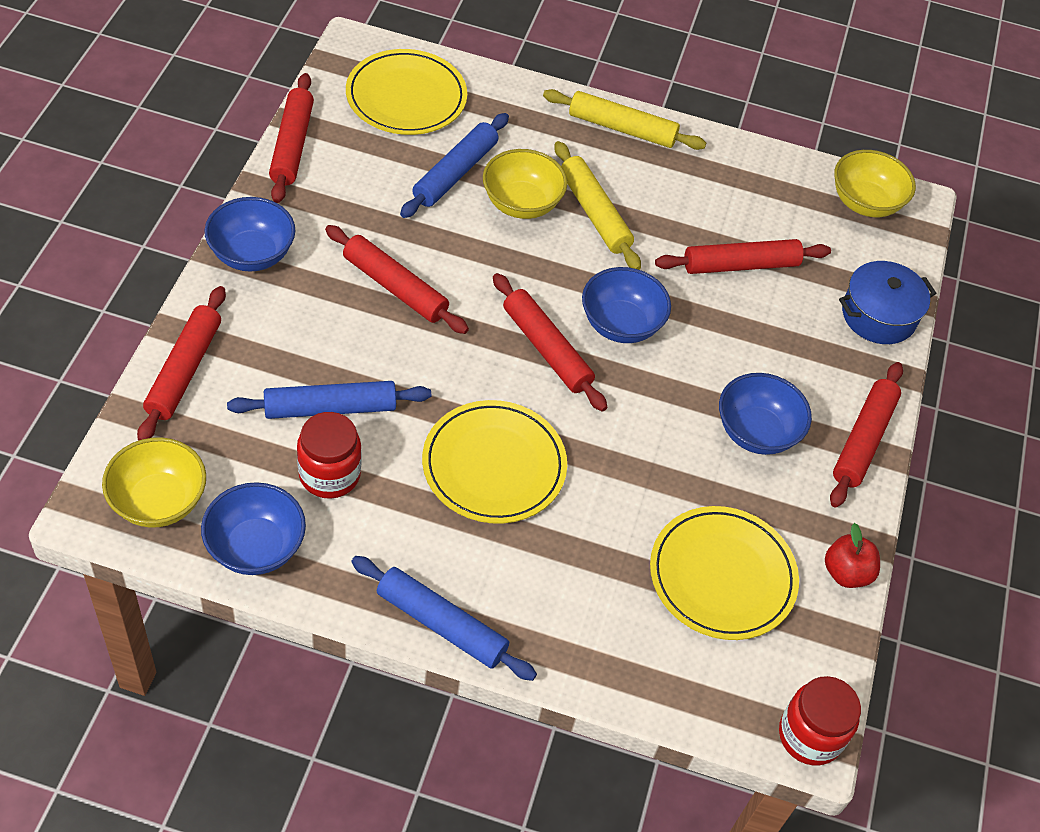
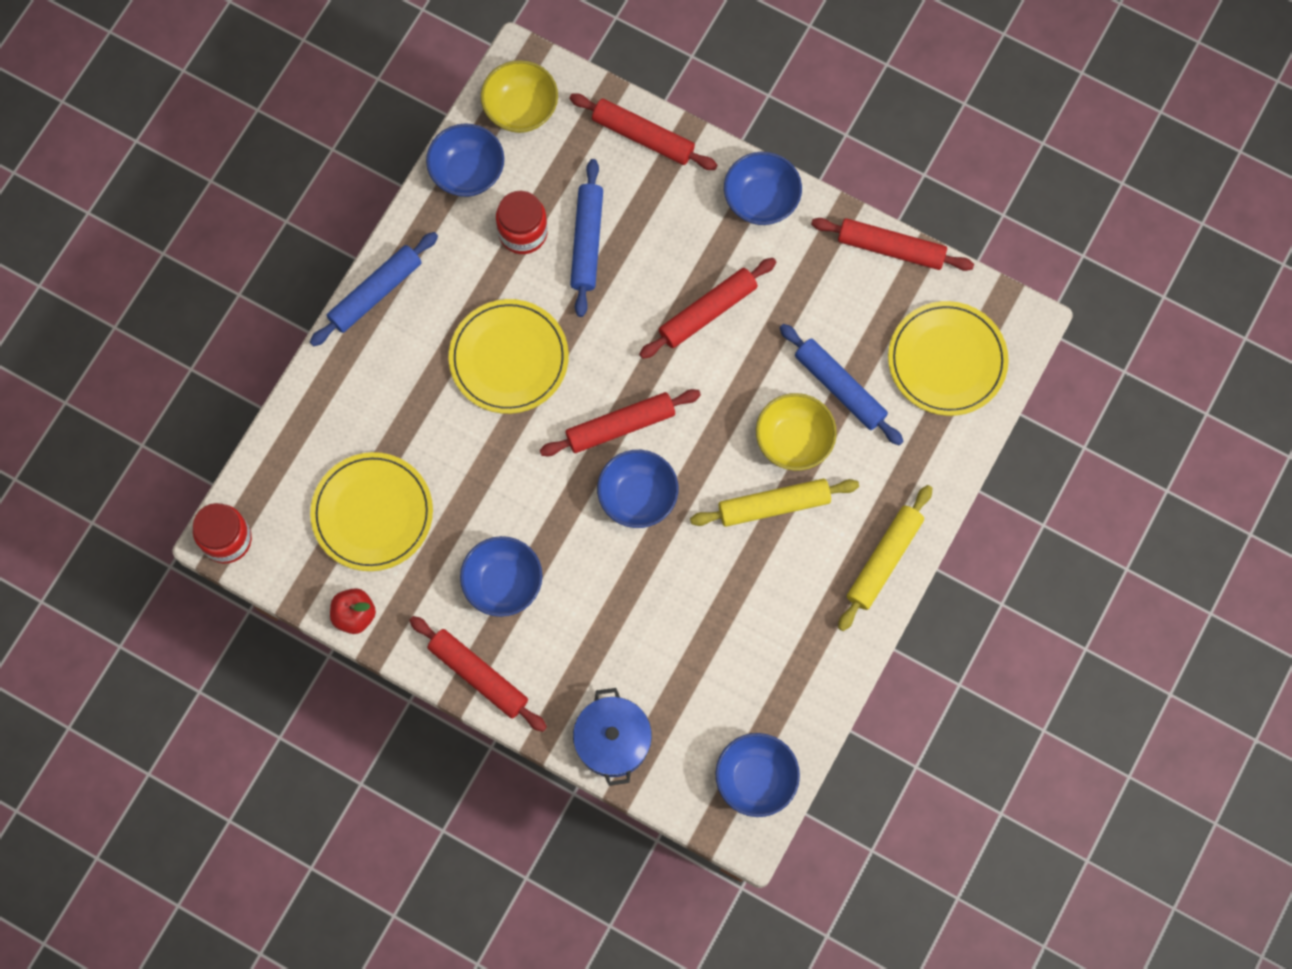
camera: 110 degrees right, 20 degrees up
(740, 265) = (691, 626): red rolling pin -> none
(865, 202) = (756, 779): yellow bowl -> blue bowl

